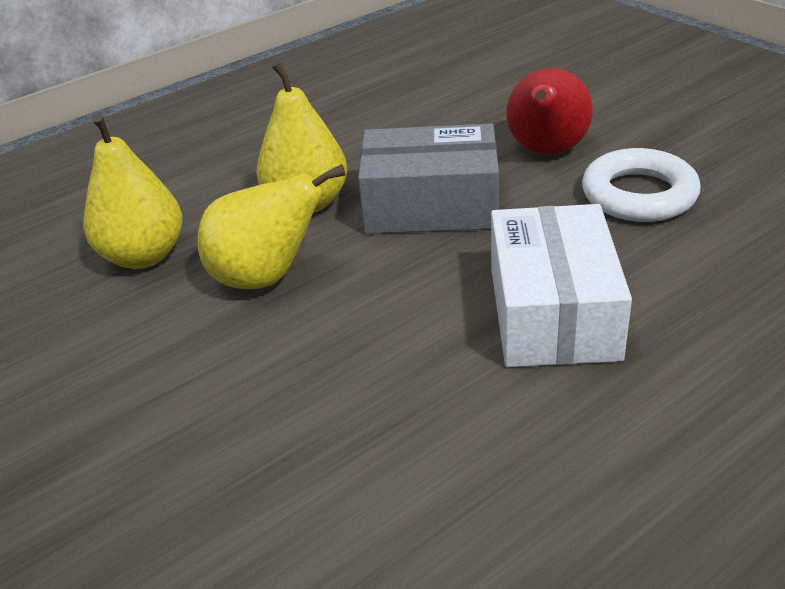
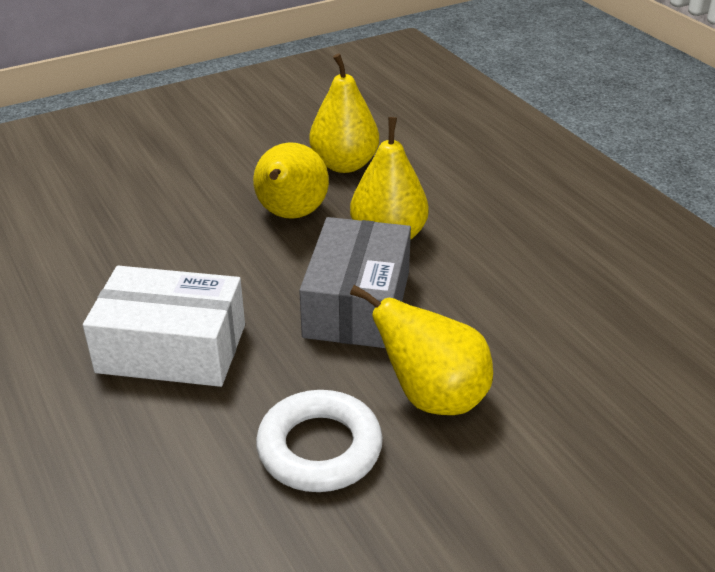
camera: 95 degrees right, 0 degrees up
(546, 152) = (432, 397): red pear -> yellow pear

